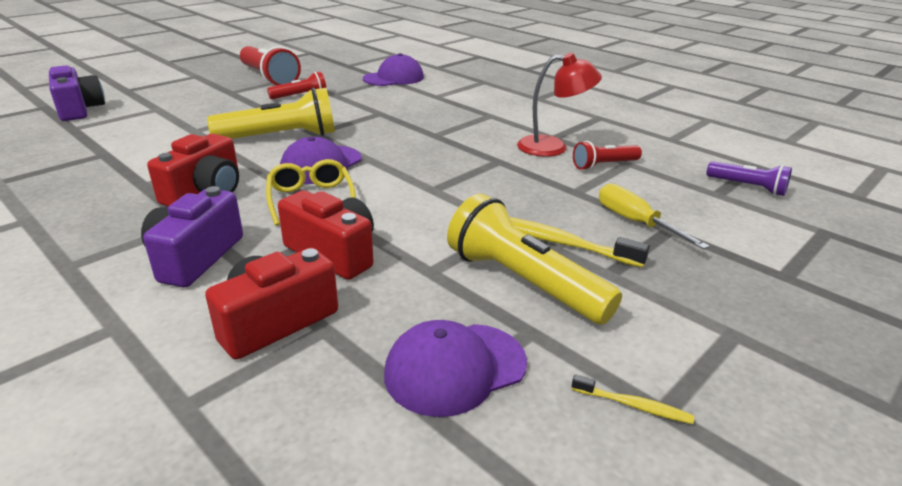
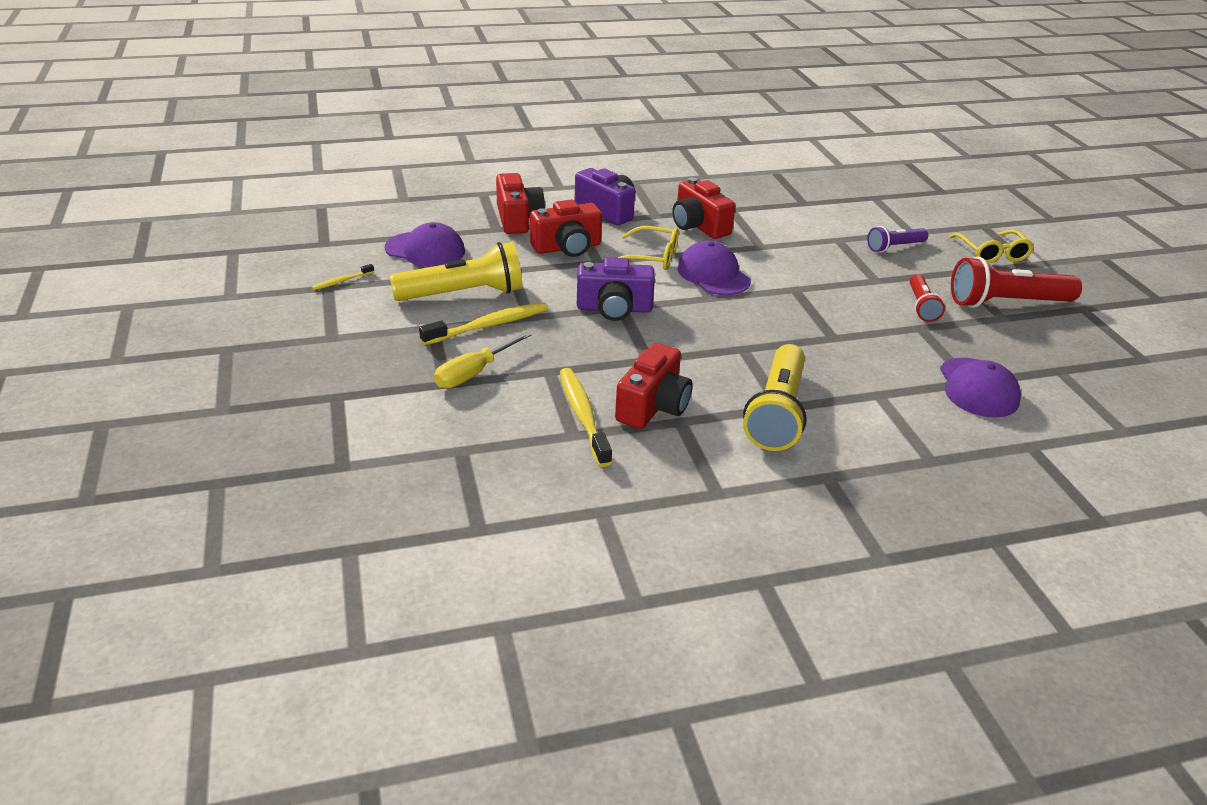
camera: 120 degrees right, 5 degrees up
(79, 109) = (926, 203): purple camera -> purple camera (614, 309)
(185, 85) = (992, 254): none -> yellow glasses
(281, 137) = (794, 271): yellow flashlight -> yellow flashlight (776, 413)
(455, 368) = (425, 250): purple cap -> purple cap turned 105 degrees clockwise
(553, 147) = (653, 406): red lamp -> red camera
(604, 165) = (583, 416): red flashlight -> yellow toothbrush
(635, 222) = (473, 373): yellow screwdriver -> yellow screwdriver turned 135 degrees clockwise
(748, 187) = (449, 481): purple flashlight -> purple flashlight (894, 247)

